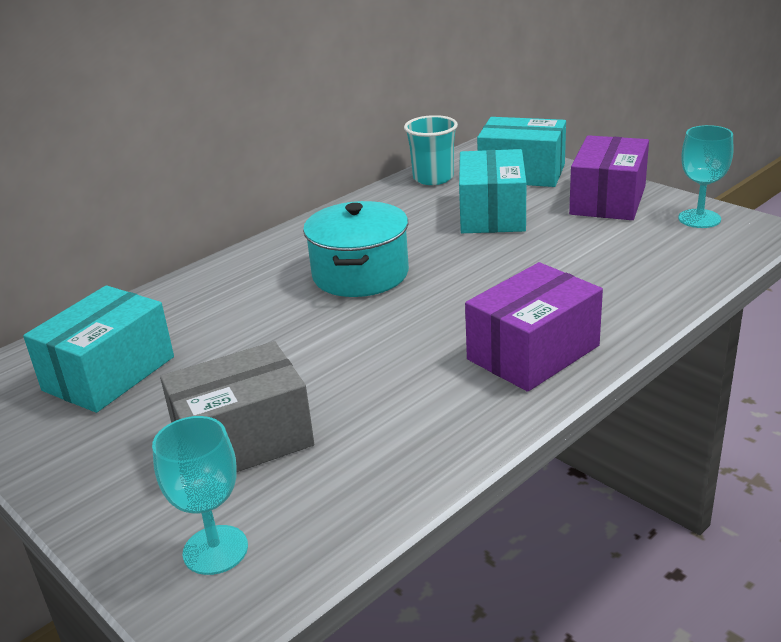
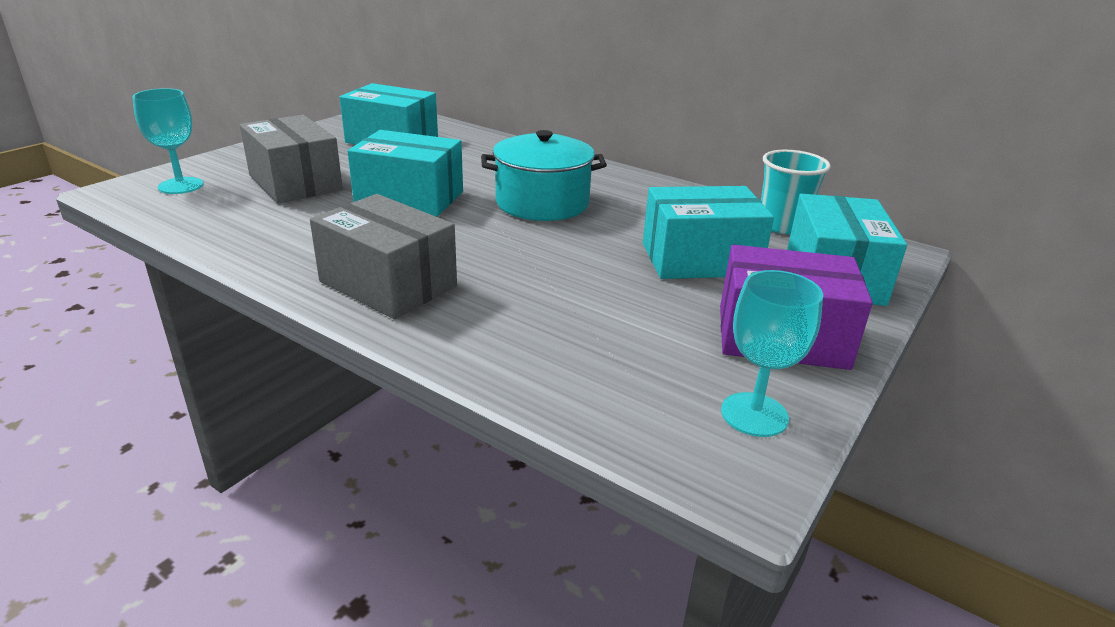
camera: 75 degrees right, 0 degrees up
(324, 350) = (409, 198): none -> turquoise box
(533, 352) = (388, 284): purple box -> grey box

